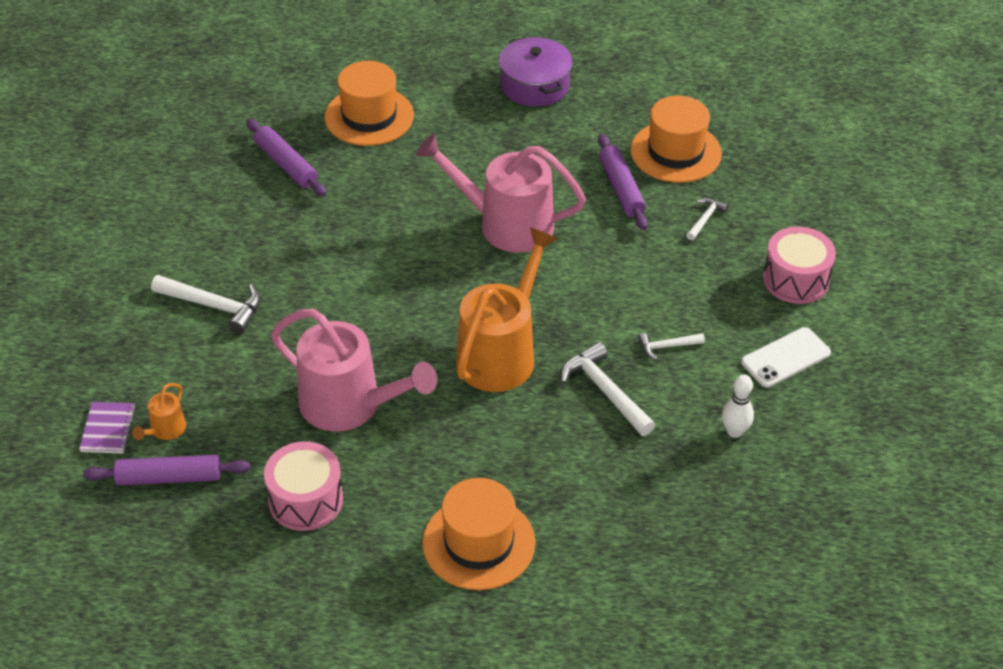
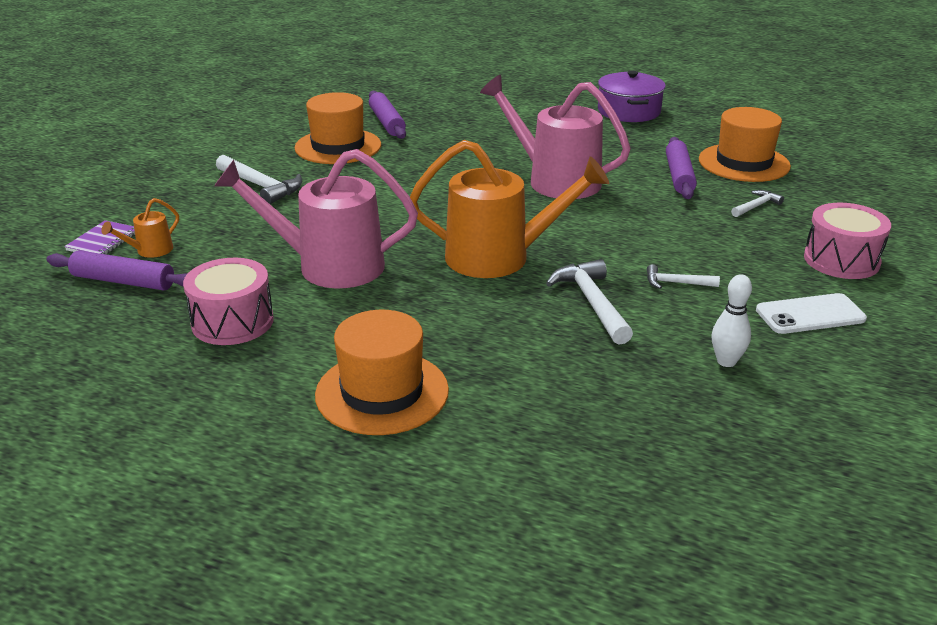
camera: 20 degrees right, 15 degrees down
(350, 405) = (328, 266): pink watering can -> pink watering can turned 135 degrees clockwise
(369, 116) = (474, 108): orange hat -> orange hat (338, 146)
(501, 352) = (500, 257): orange watering can -> orange watering can turned 45 degrees clockwise

